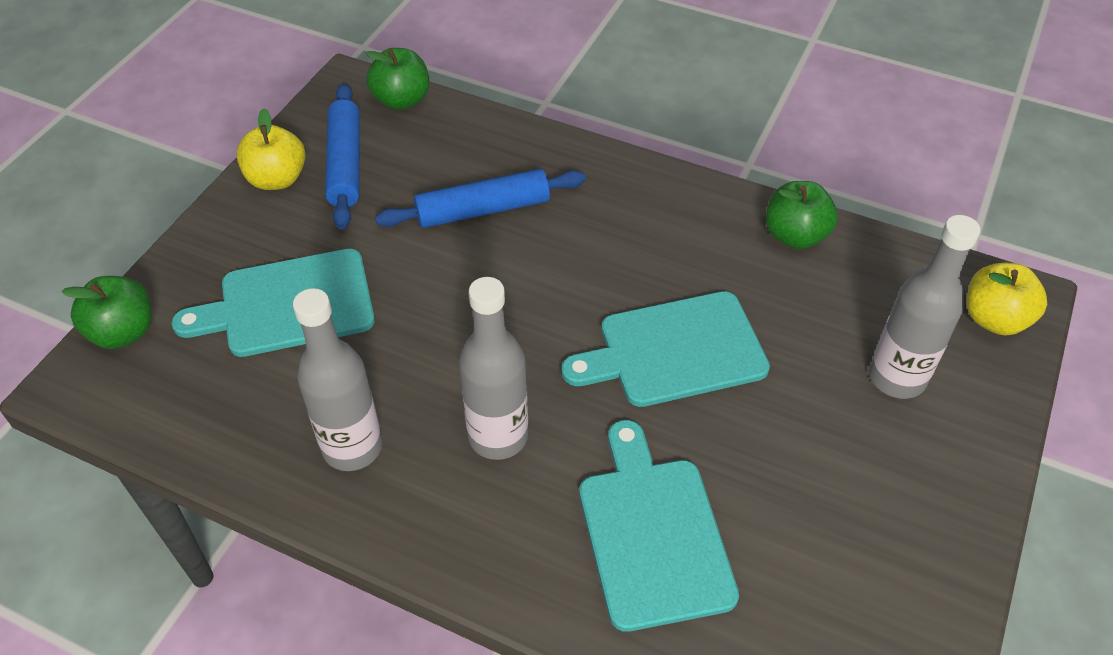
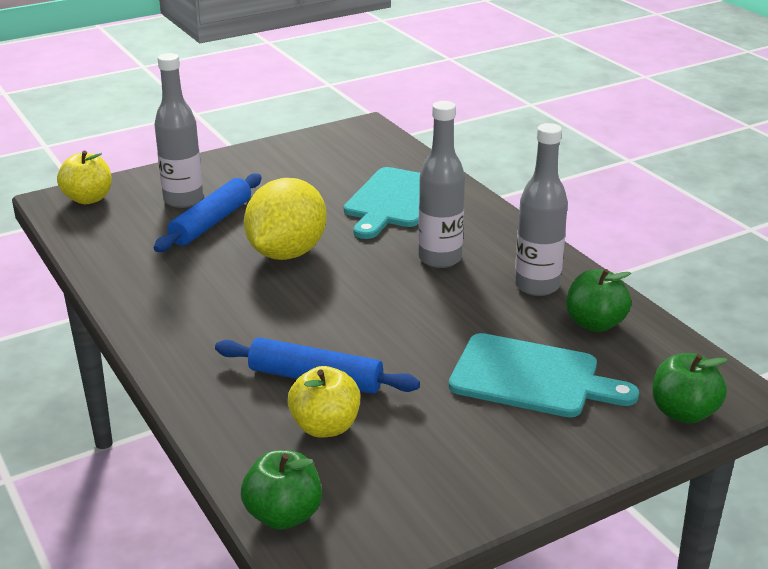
camera: 145 degrees left, 20 degrees down
(277, 179) = (478, 486): yellow apple -> yellow apple (325, 427)
(345, 164) = (399, 471): blue rolling pin -> blue rolling pin (211, 222)
(674, 351) = (287, 253): turquoise cutting board -> yellow lemon
(795, 235) = (121, 272): green apple -> green apple (595, 324)

